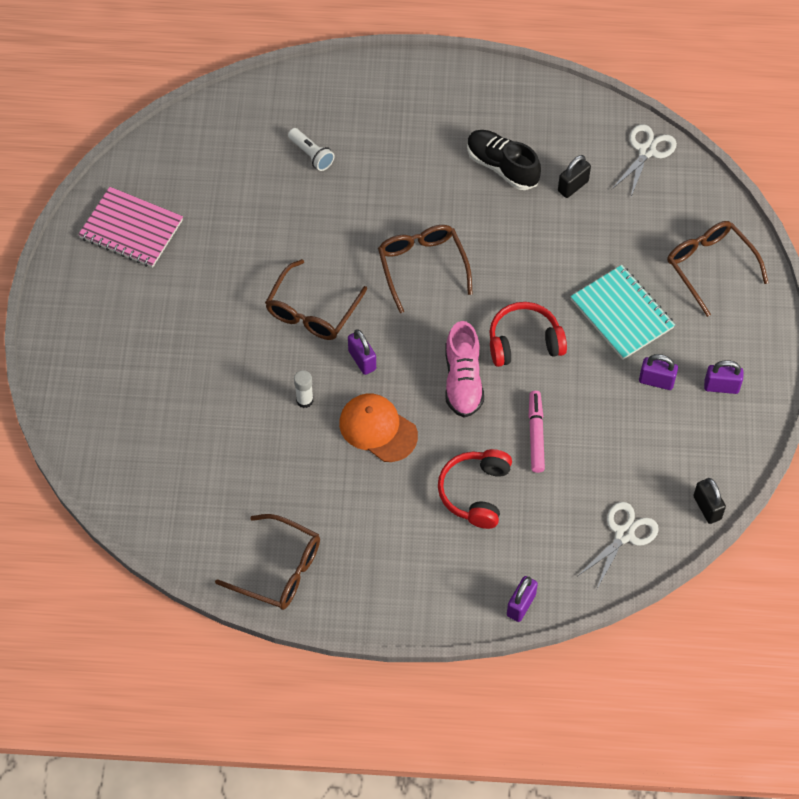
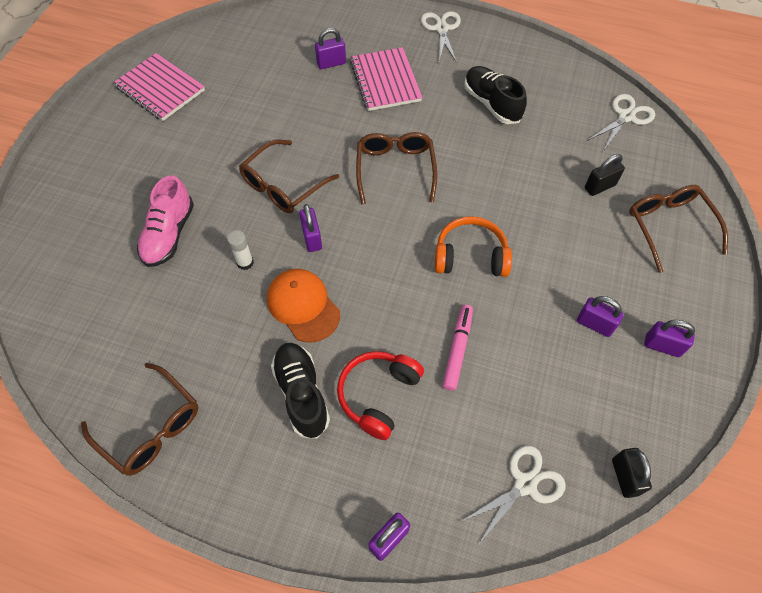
camera: 15 degrees right, 0 degrees up
(311, 154) = (331, 63): white flashlight -> purple padlock
(379, 164) = (385, 81): none -> pink notebook
(405, 508) = (301, 394): none -> black shoe
(421, 82) = (441, 29): none -> white scissors
(463, 380) = (400, 279): pink shoe -> pink shoe (169, 234)
(524, 342) = (470, 256): red headphones -> orange headphones
(573, 186) = (551, 131): black padlock -> black padlock (599, 186)
(622, 314) = (573, 251): turquoise notebook -> none

